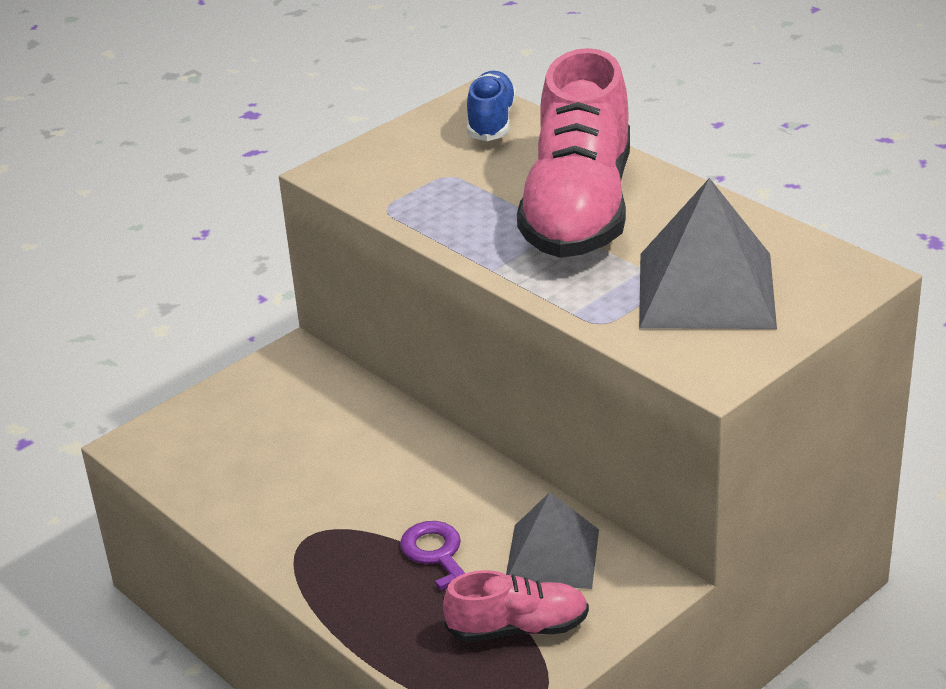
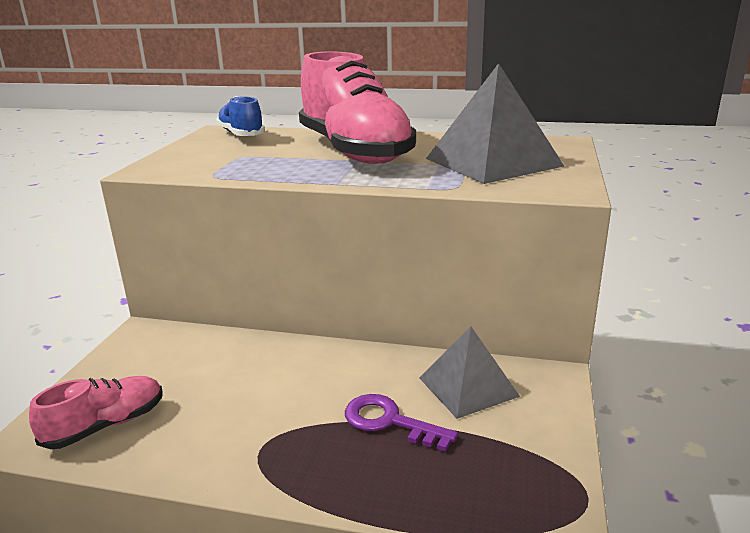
camera: 35 degrees left, 10 degrees down
(518, 628) = (504, 445): pink shoe -> pink shoe (106, 425)

